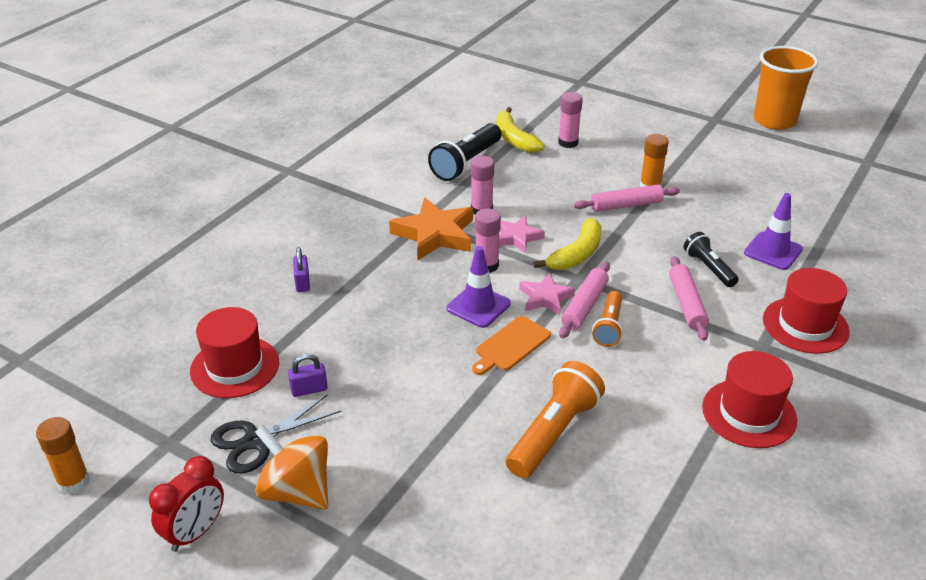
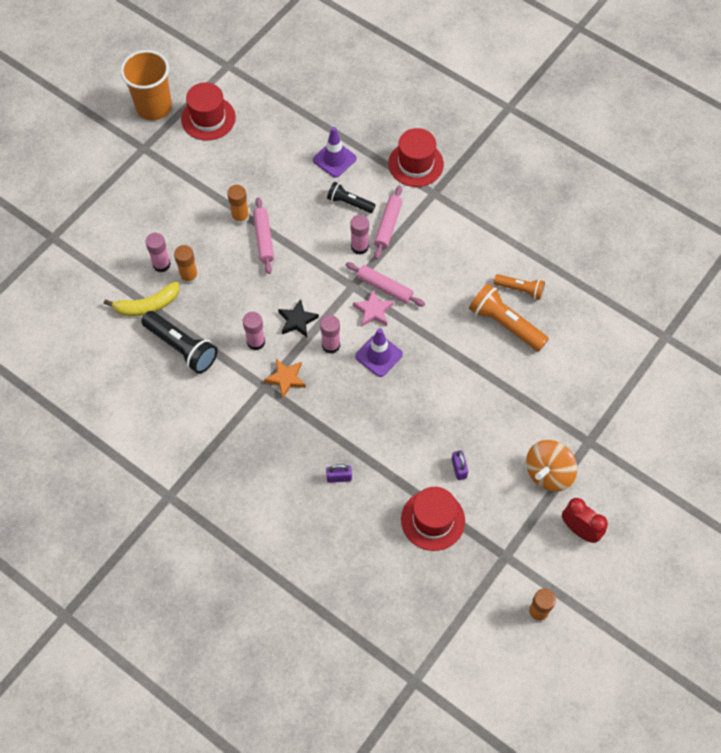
camera: 85 degrees left, 25 degrees up
(257, 440) = (505, 500): black scissors -> none
(435, 234) = (286, 379): orange star -> orange star, size x0.59
(511, 345) = (422, 339): orange cutting board -> none
(517, 237) = (297, 320): pink star -> black star
(557, 160) = (189, 277): none -> orange glue stick
(576, 254) = (324, 283): yellow banana -> none
(608, 327) = (408, 277): orange flashlight -> orange flashlight (520, 290)
(642, 280) = (359, 247): none -> pink glue stick
(686, 304) = (388, 225): pink rolling pin -> pink rolling pin turned 75 degrees counterclockwise
(709, 268) = (349, 203): black flashlight -> black flashlight turned 45 degrees clockwise
(749, 413) = (493, 216): red hat -> red hat (208, 118)

